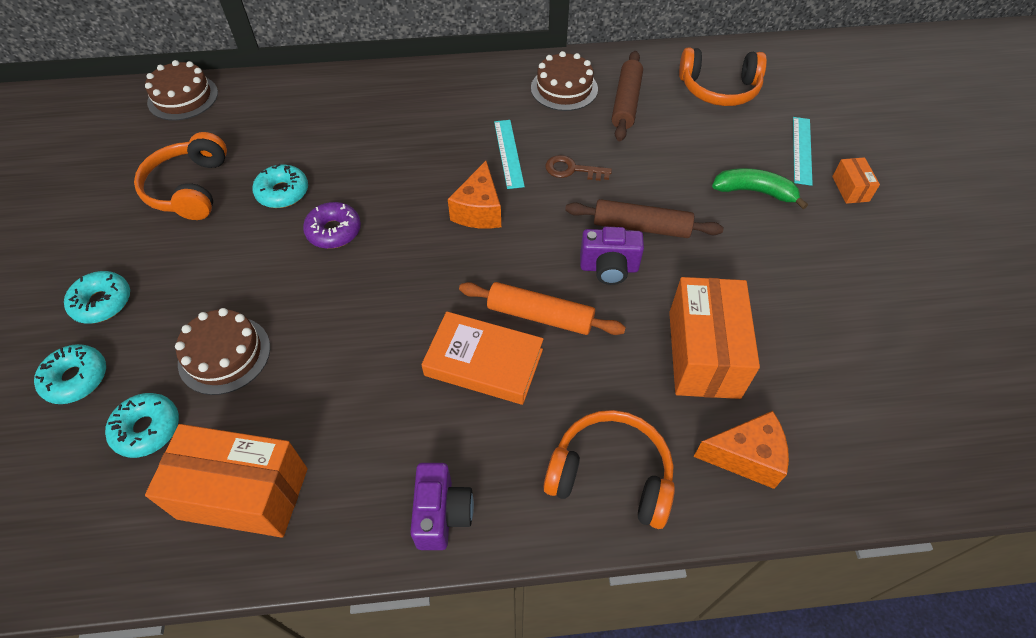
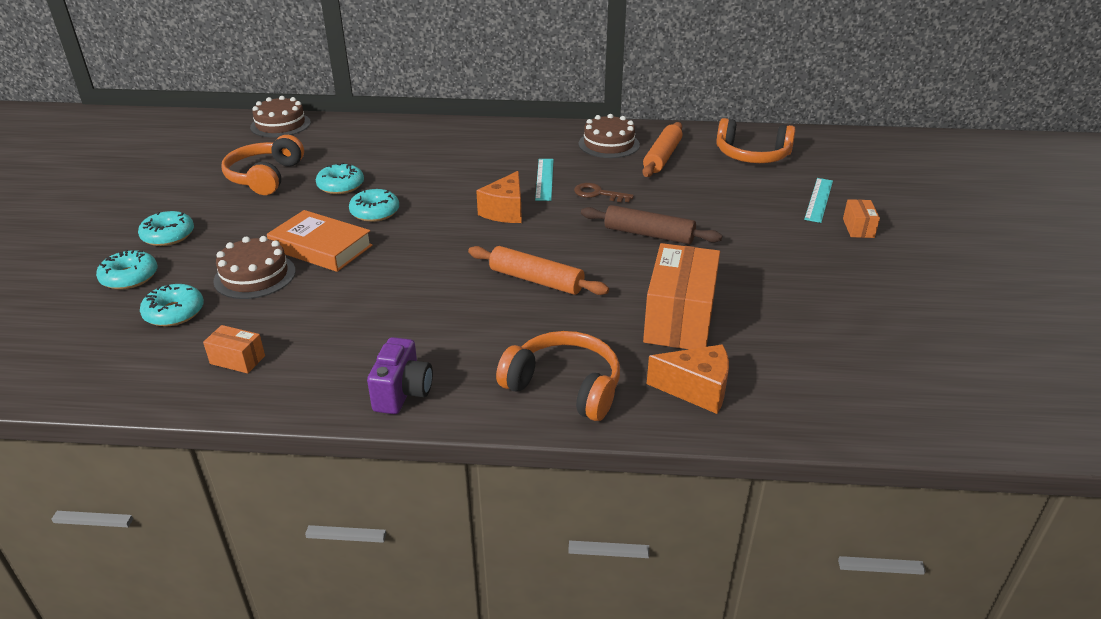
camera: 10 degrees right, 20 degrees down
(243, 493) = (237, 360): orange box -> orange box, size x0.46
(334, 231) = (375, 212): purple donut -> turquoise donut
(484, 362) = (475, 303): orange book -> orange book (321, 247)
(609, 268) = (610, 257): purple camera -> none
(626, 103) = (662, 157): brown rolling pin -> orange rolling pin
(754, 192) = (764, 222): green banana -> none

